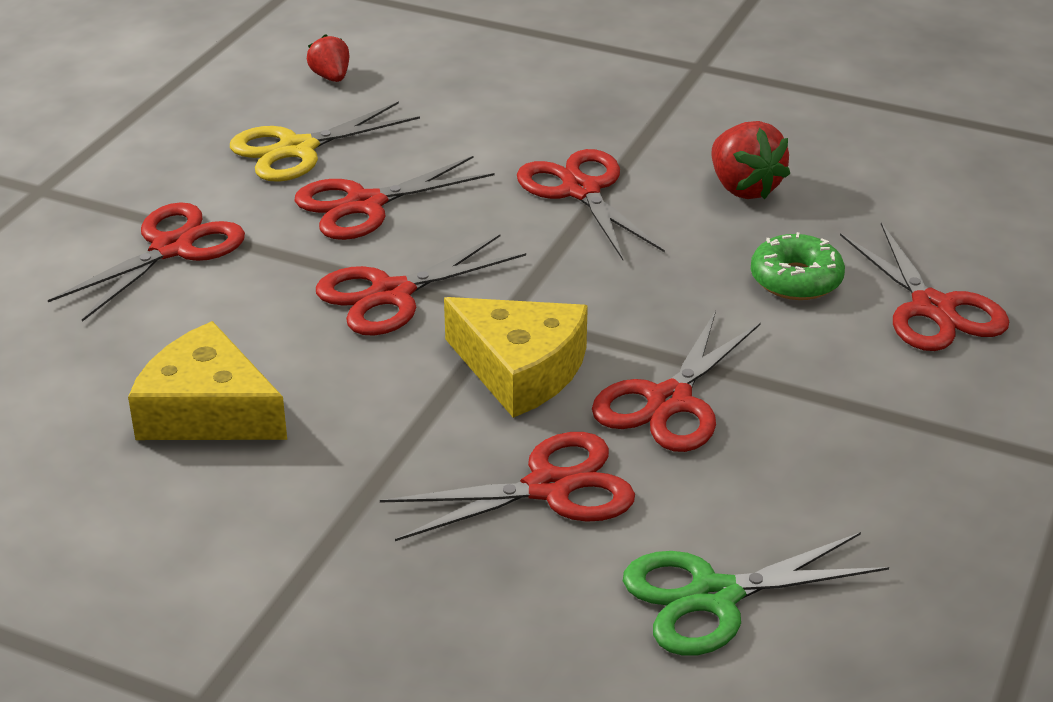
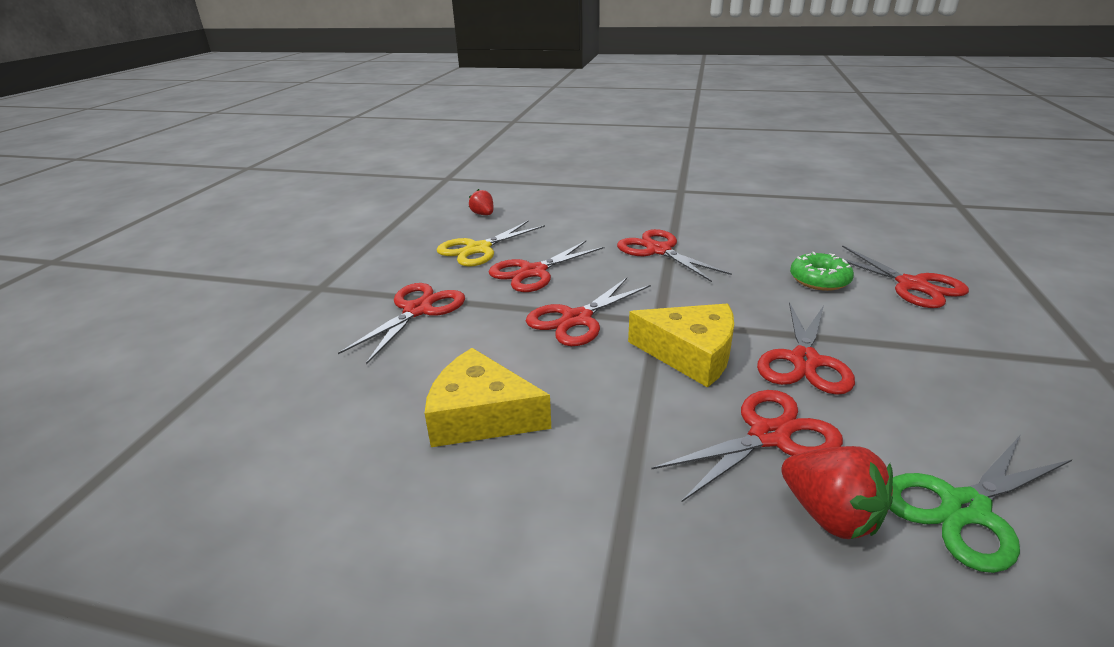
camera: 10 degrees left, 5 degrees down
(744, 188) = (749, 239): red strawberry -> red strawberry (829, 515)

